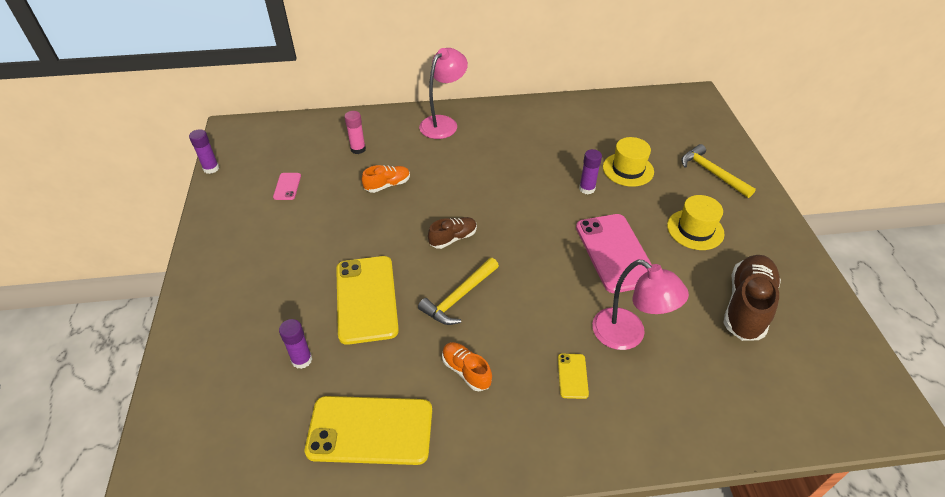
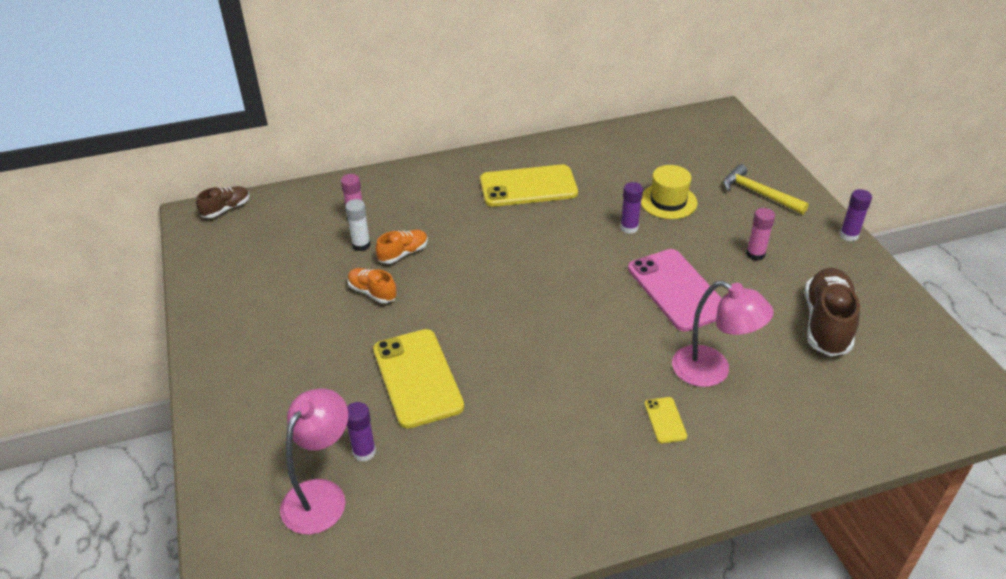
camera: 10 degrees left, 5 degrees down
(211, 168) = (185, 263): purple glue stick -> purple glue stick (849, 235)
(287, 186) = (285, 271): pink phone -> none
(355, 172) = (361, 245): none -> white glue stick
(370, 430) = (464, 509): yellow phone -> yellow phone (528, 187)
(443, 123) = (447, 177): pink lamp -> pink lamp (321, 495)
(453, 238) = (496, 300): brown shoe -> brown shoe (226, 209)
(459, 297) = (520, 360): yellow hammer -> none
(466, 371) = (550, 434): orange shoe -> orange shoe (372, 292)
(695, 229) = (755, 254): yellow hat -> pink glue stick

